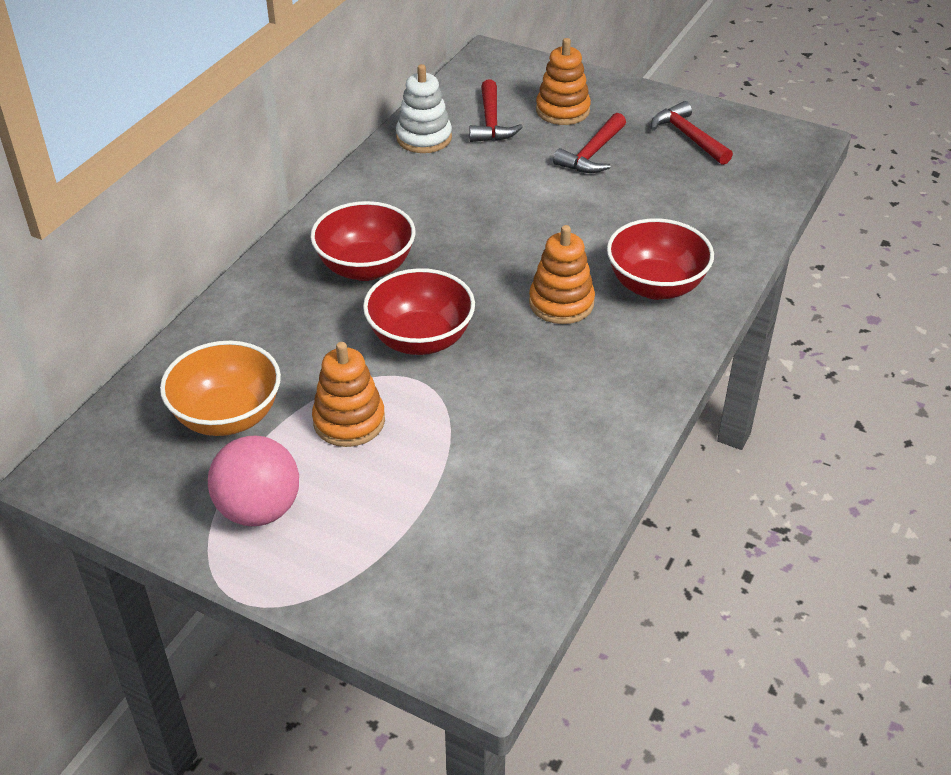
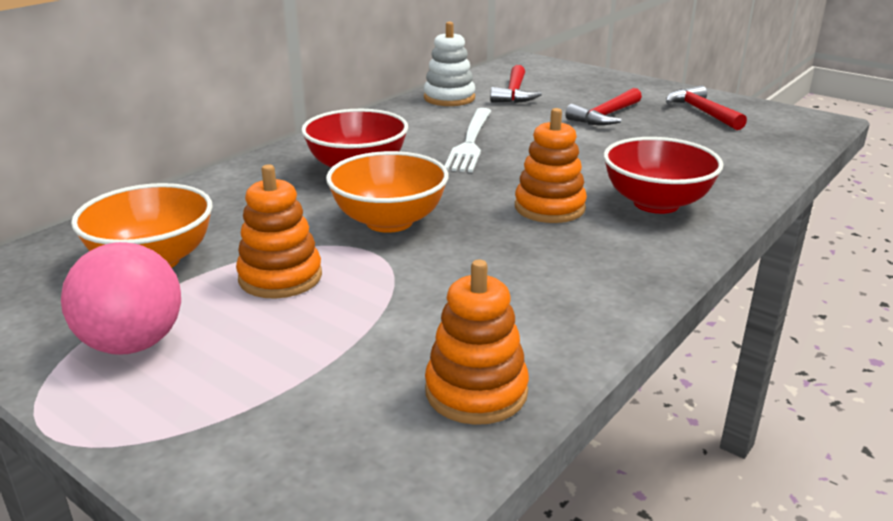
camera: 10 degrees right, 15 degrees down
(420, 339) = (389, 221): red bowl -> orange bowl
(465, 212) = (470, 142): none -> white fork
(562, 110) = (583, 91): orange stacking toy -> orange stacking toy (476, 391)

